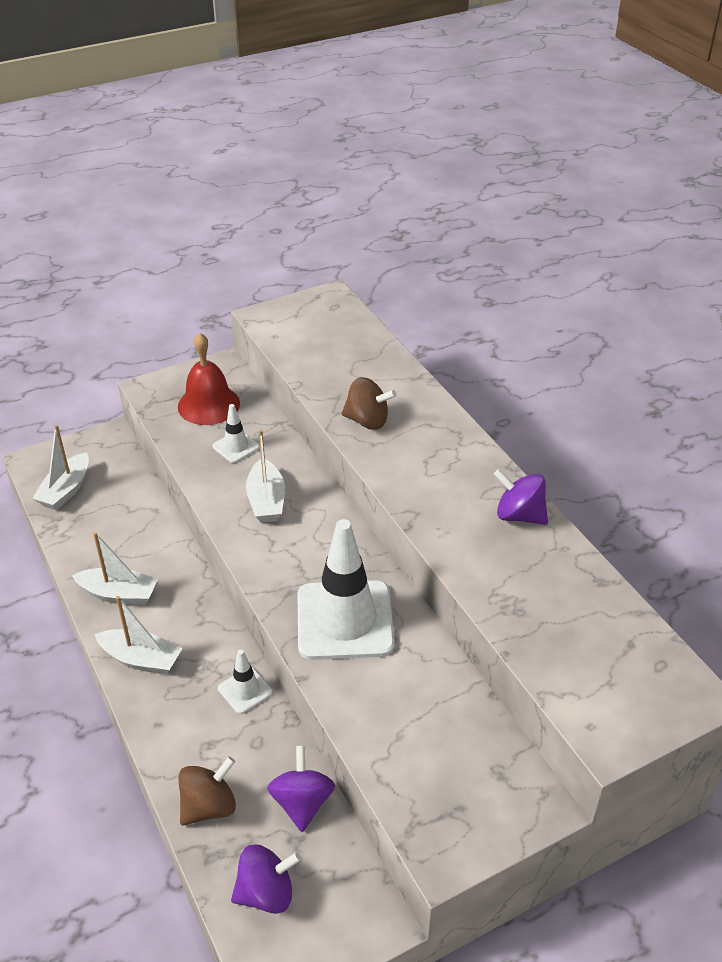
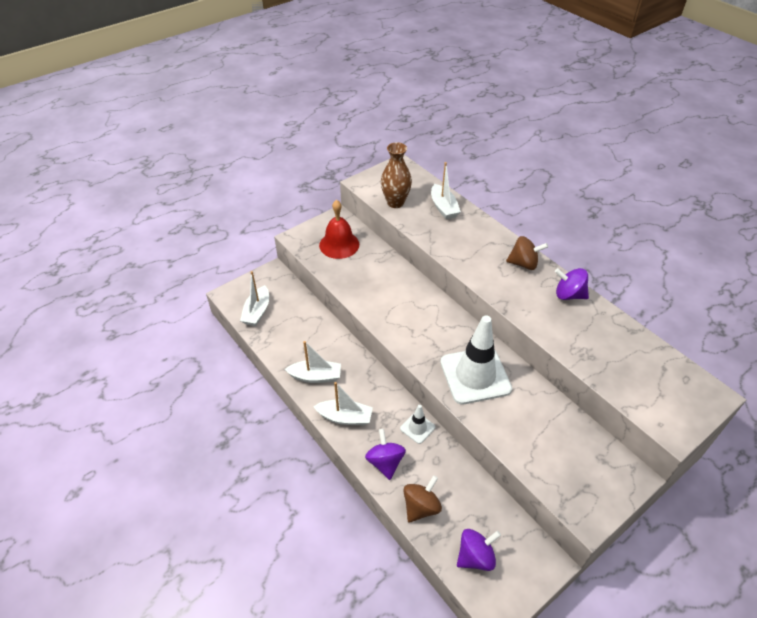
camera: 10 degrees left, 5 degrees up
(236, 447) = (366, 270): white traffic cone -> none
(266, 500) = (398, 304): white boat -> white boat (443, 207)
(302, 350) = (395, 202): none -> brown vase
(302, 802) = (477, 495): purple spinning top -> purple spinning top (385, 462)
(367, 421) = (454, 245): brown spinning top -> brown spinning top (523, 264)

